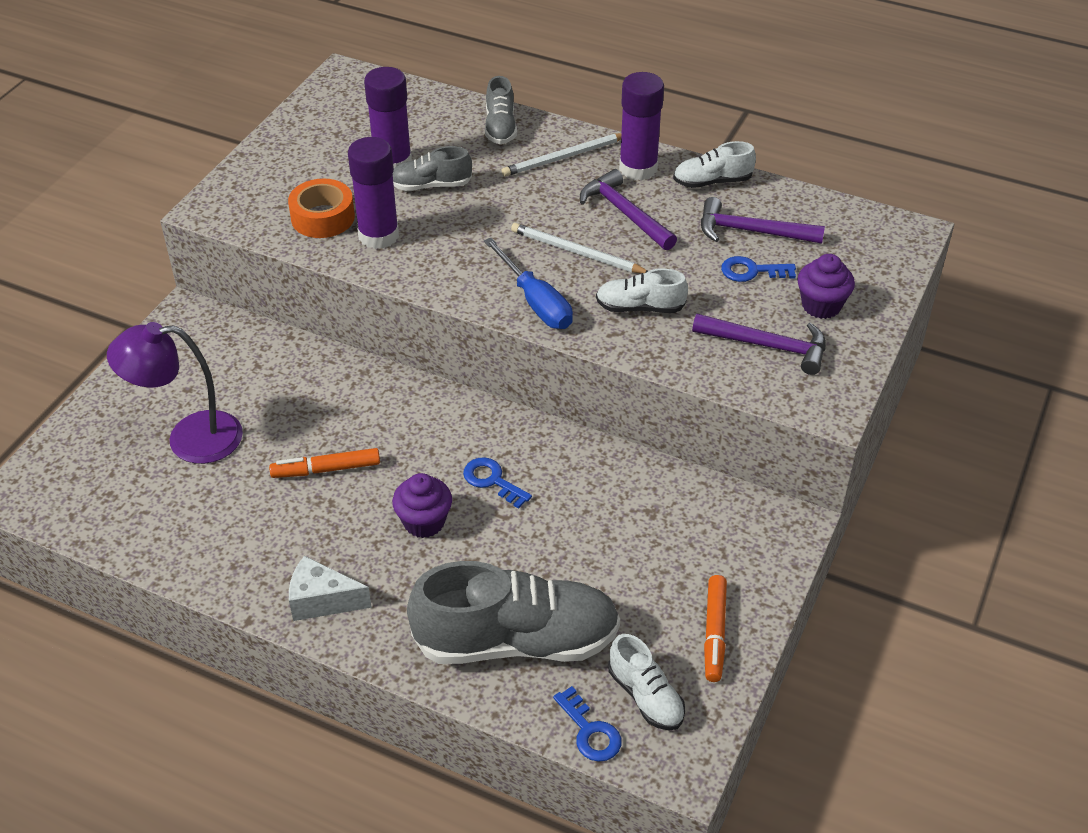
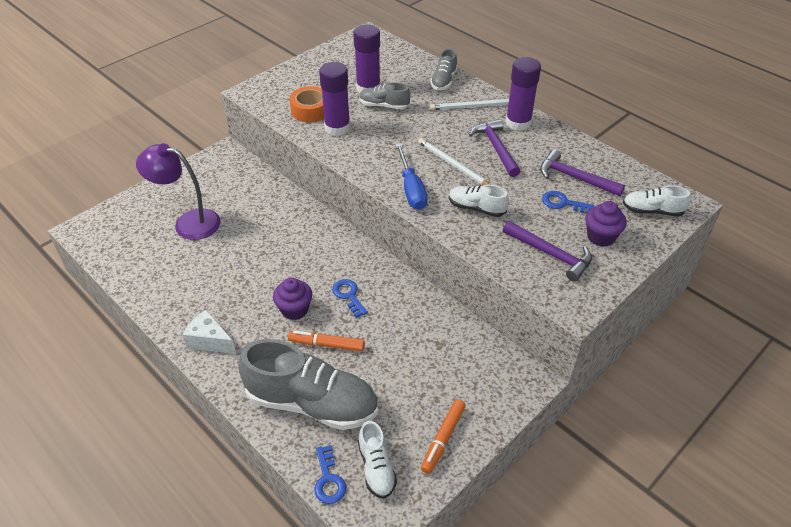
camera: 20 degrees right, 0 degrees up
(326, 469) = (254, 261): orange marker -> orange marker (326, 344)
(712, 181) = (563, 141): white shoe -> white shoe (652, 211)

